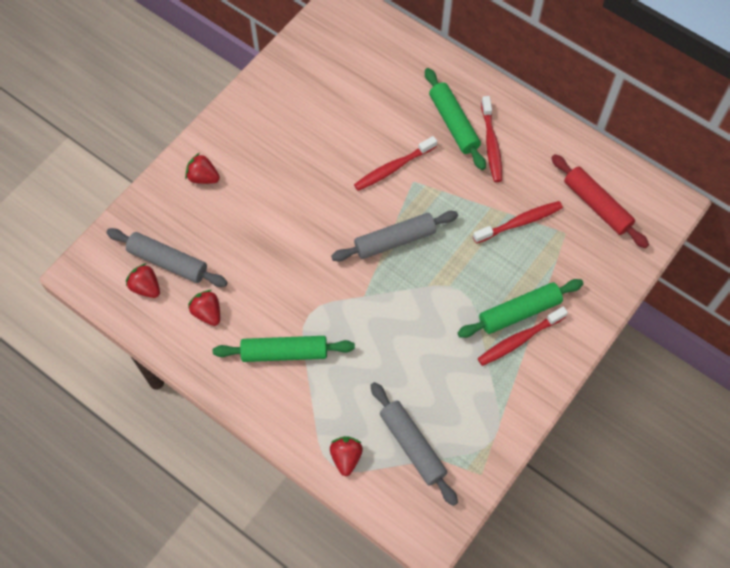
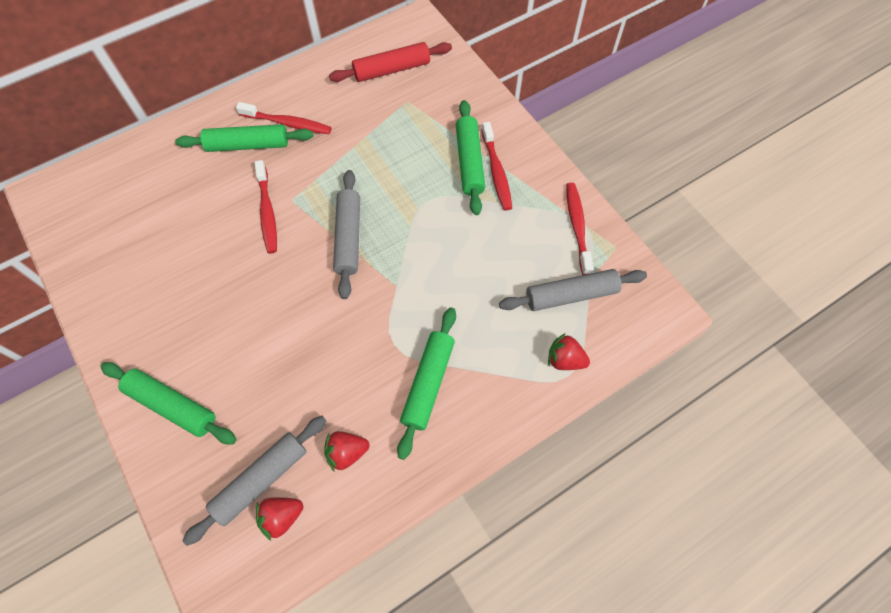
camera: 70 degrees left, 0 degrees up
(203, 177) = (172, 405): red strawberry -> green rolling pin
(520, 222) = (380, 130): red toothbrush -> red toothbrush (577, 226)

